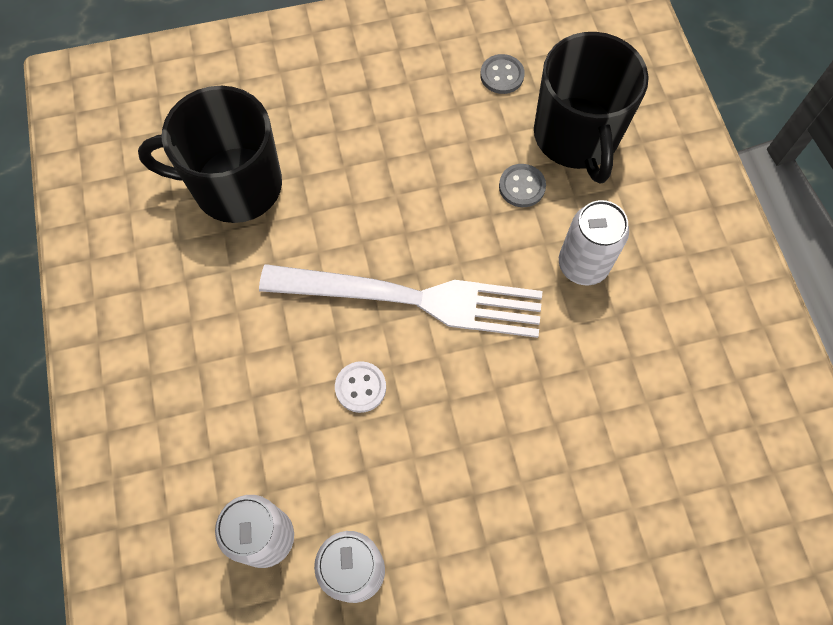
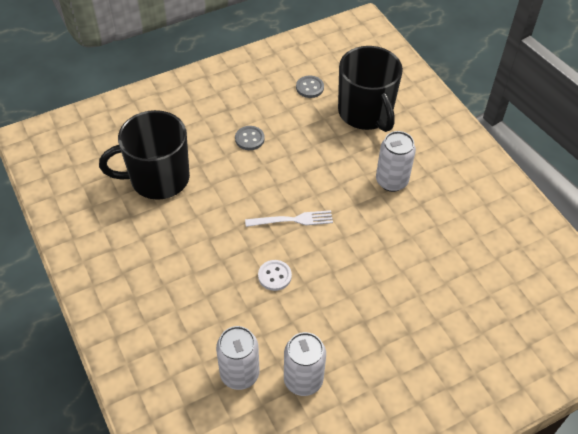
camera: 15 degrees left, 15 degrees down
(413, 299) = (293, 220): white fork -> white fork, size x0.48
(522, 186) = (341, 146): grey button -> grey button (249, 139)

